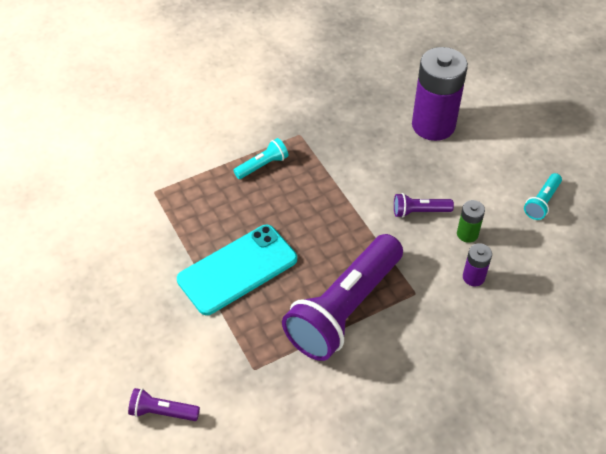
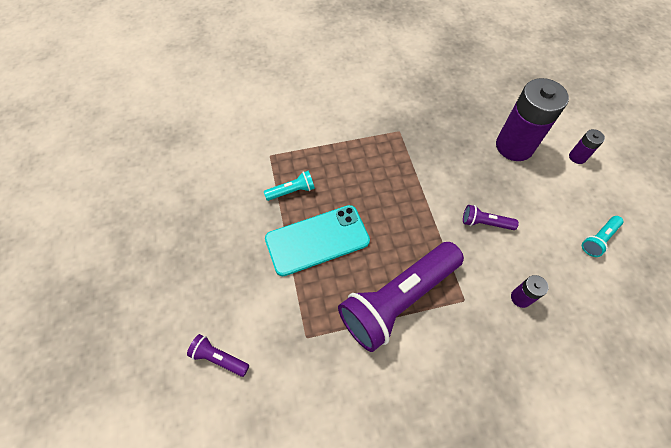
camera: 15 degrees right, 10 degrees up
(262, 165) = (362, 152): turquoise flashlight -> turquoise flashlight (292, 191)
(467, 234) = (523, 254): green battery -> none
(504, 123) = (577, 157): none -> purple battery

